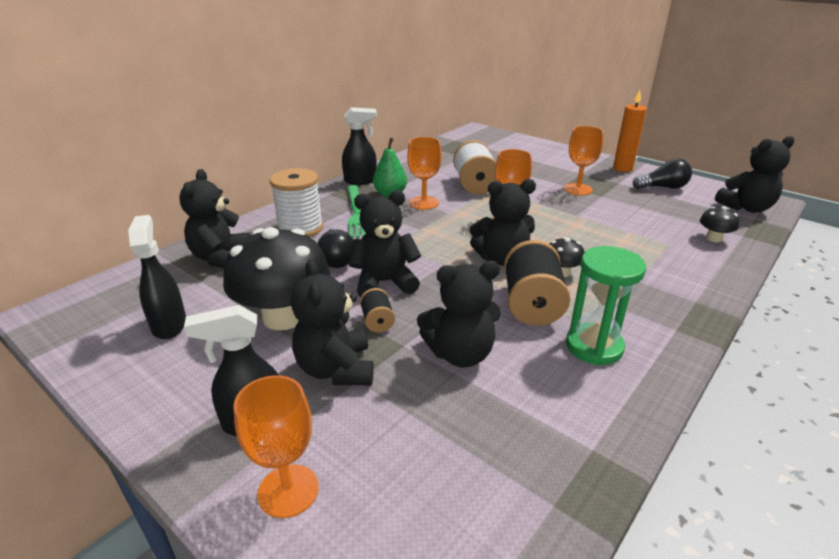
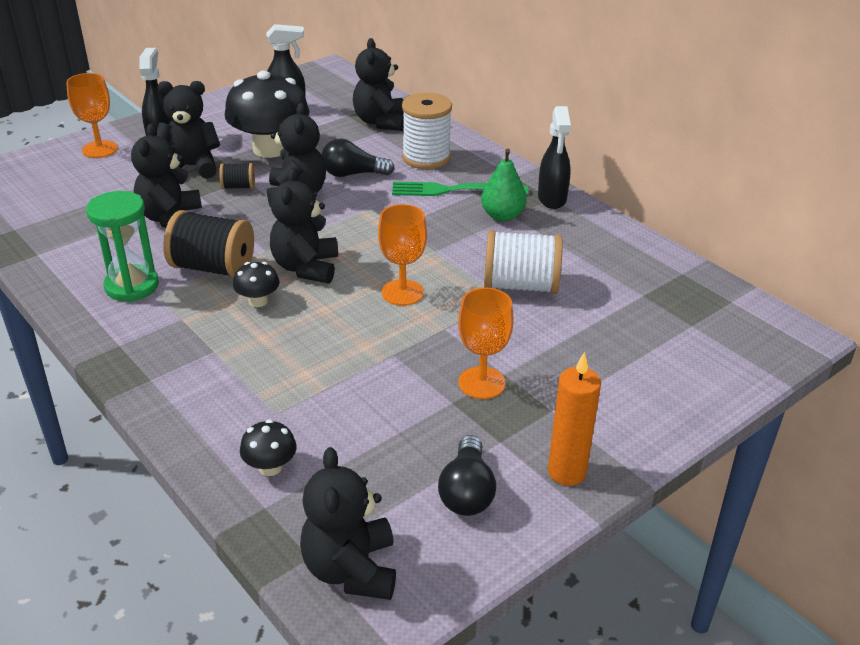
camera: 100 degrees right, 5 degrees up
(221, 258) = (380, 122): black teddy bear -> black teddy bear turned 105 degrees counterclockwise
(424, 203) = (468, 237): orange goblet -> none

